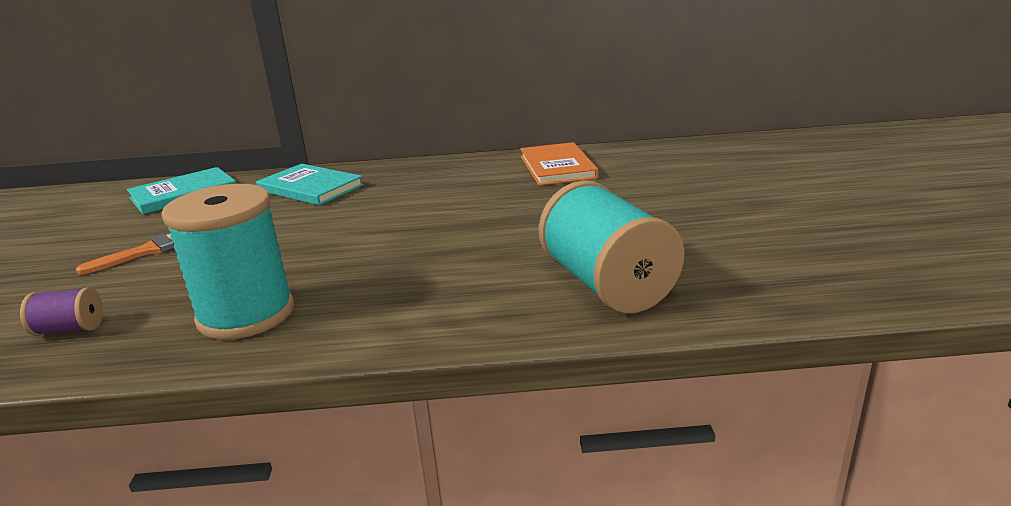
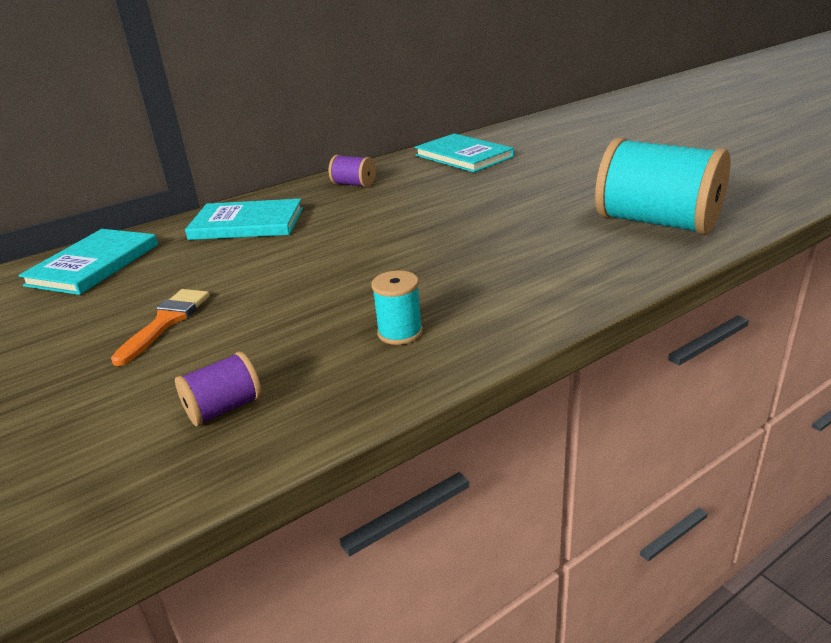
camera: 30 degrees left, 5 degrees up
(246, 314) = (400, 332): turquoise spool -> turquoise spool, size x0.45
(431, 173) = (354, 184): none -> purple spool
(557, 167) = (463, 156): orange book -> turquoise book

